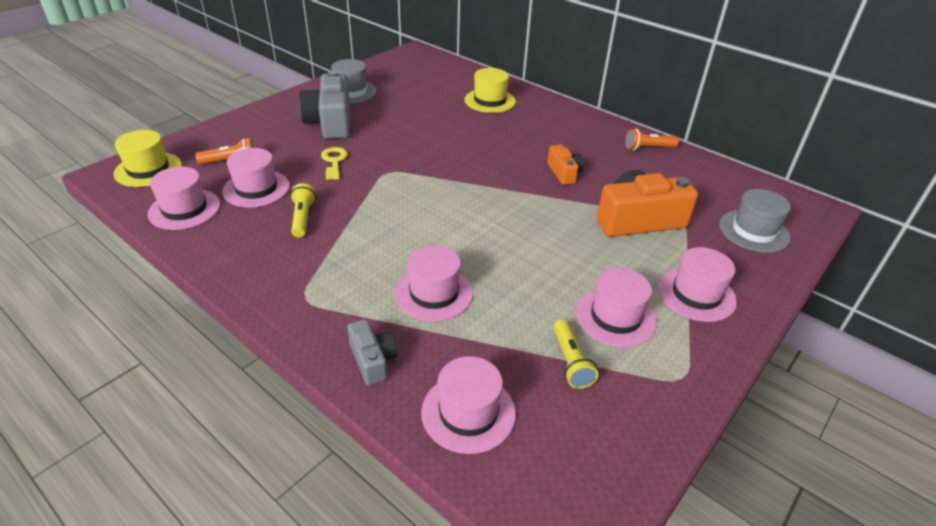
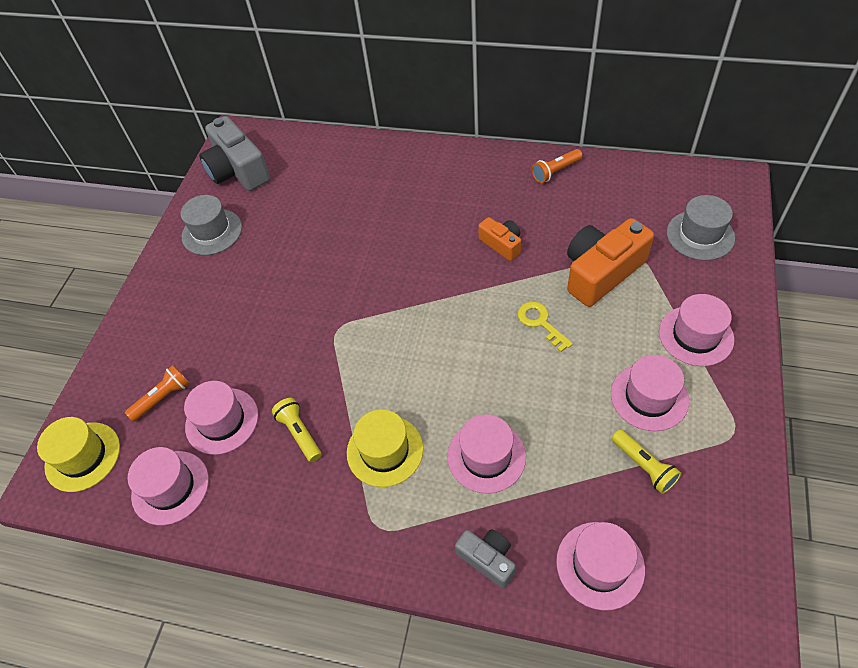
camera: 20 degrees left, 15 degrees up
(330, 122) = (225, 288): grey camera -> grey camera (238, 170)
(334, 161) = (272, 342): yellow key -> yellow key (540, 323)
(490, 101) = (366, 176): yellow hat -> yellow hat (385, 450)

